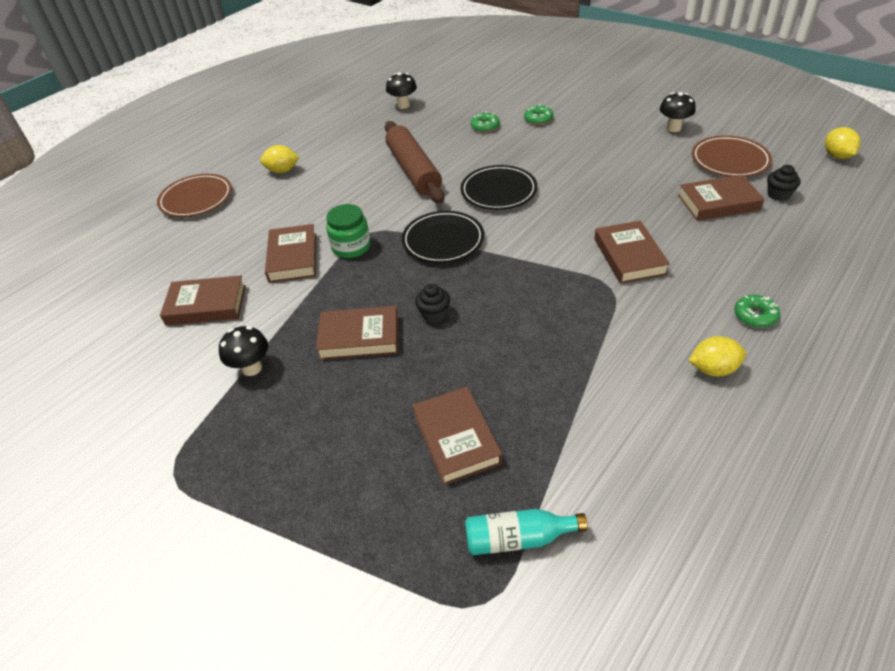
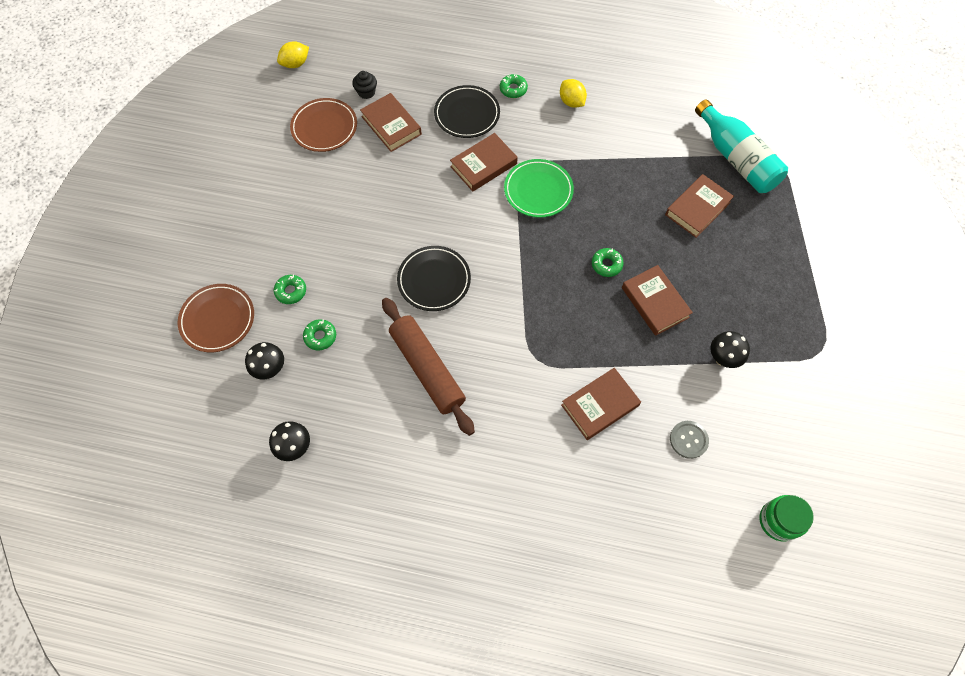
camera: 120 degrees left, 20 degrees up
(196, 199) = (563, 571): brown plate -> brown plate (218, 319)
(206, 305) = (688, 440): brown book -> grey button
(282, 171) = (477, 507): yellow lemon -> none
(351, 247) = (563, 364): green jar -> green jar (778, 521)
(413, 170) = (427, 369): brown rolling pin -> brown rolling pin turned 75 degrees counterclockwise
(434, 314) = (606, 264): black cupcake -> green donut
(443, 240) = (522, 295): black plate -> black plate (467, 114)
(518, 538) = (736, 159): turquoise bottle -> turquoise bottle, size x1.74
(569, 290) = (538, 190): none -> green plate
(673, 128) = (279, 175): black mushroom -> black mushroom (271, 369)

